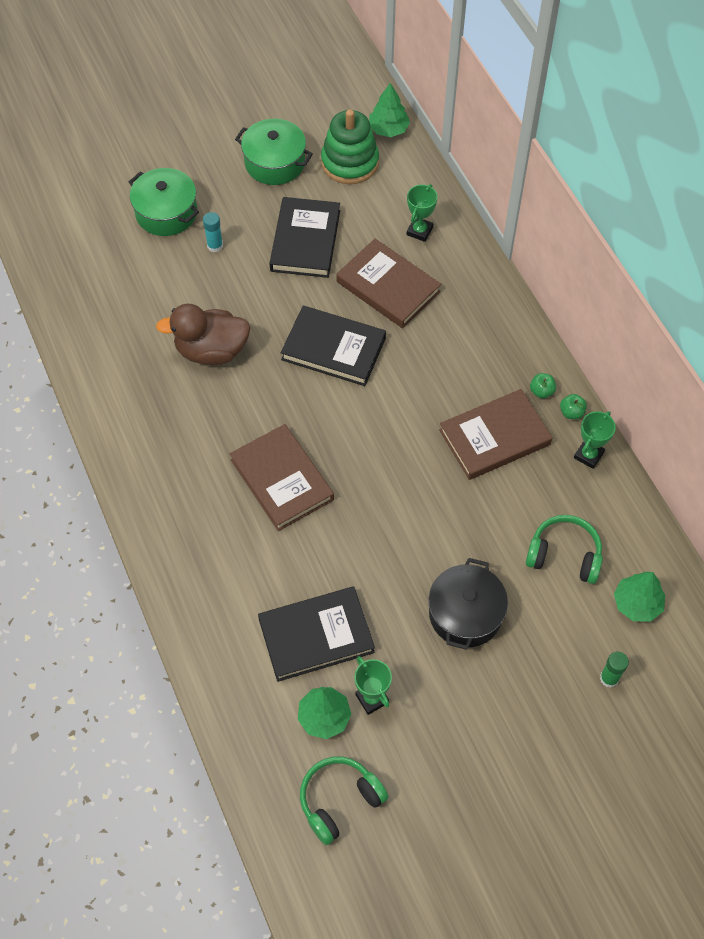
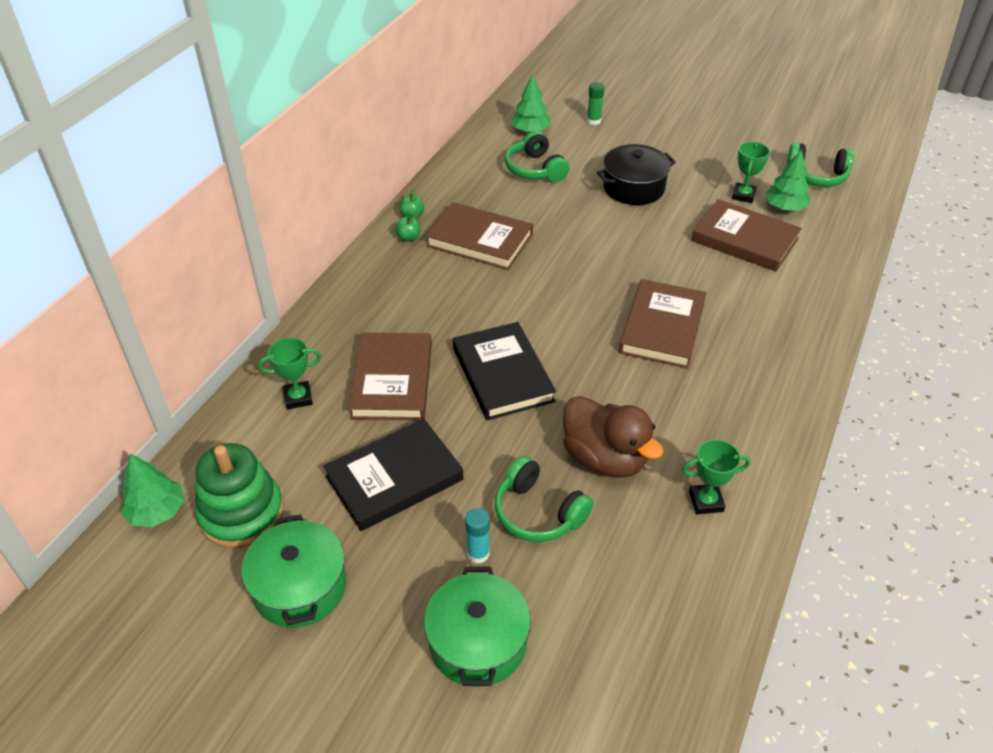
camera: 130 degrees left, 15 degrees down
(211, 290) = (538, 512): none -> green headphones
(316, 636) = (744, 239): black book -> brown book
(588, 455) = (441, 193): green trophy -> green trophy (706, 501)

